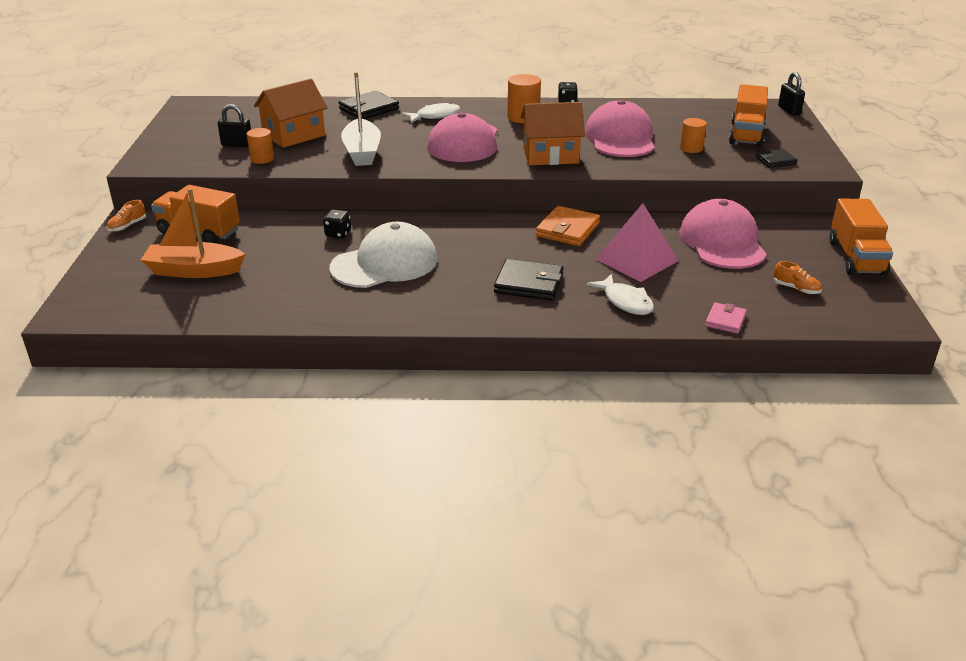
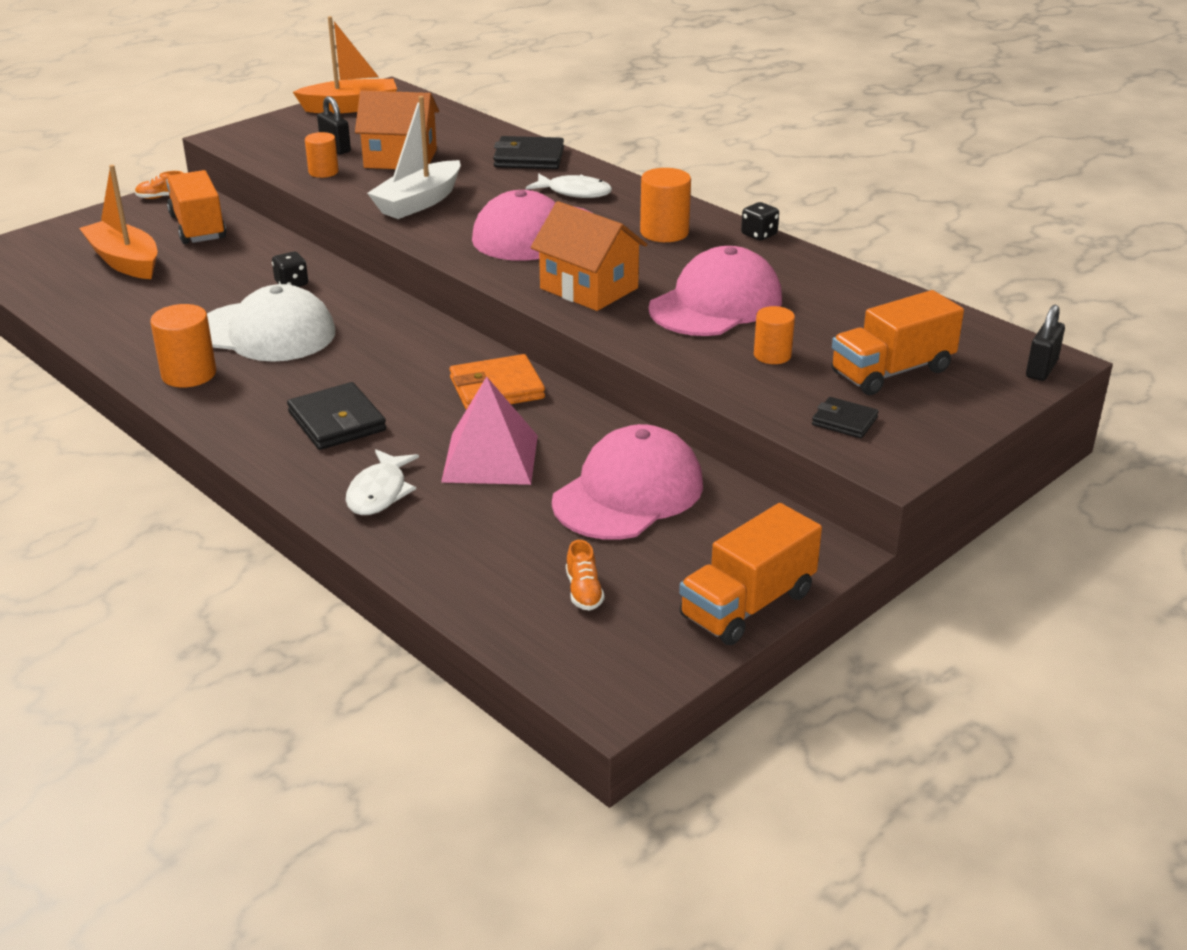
camera: 45 degrees right, 0 degrees up
(189, 120) = (351, 107): none -> orange boat
(391, 305) = (189, 374): none -> orange cylinder
(725, 320) = (427, 573): pink wallet -> none

